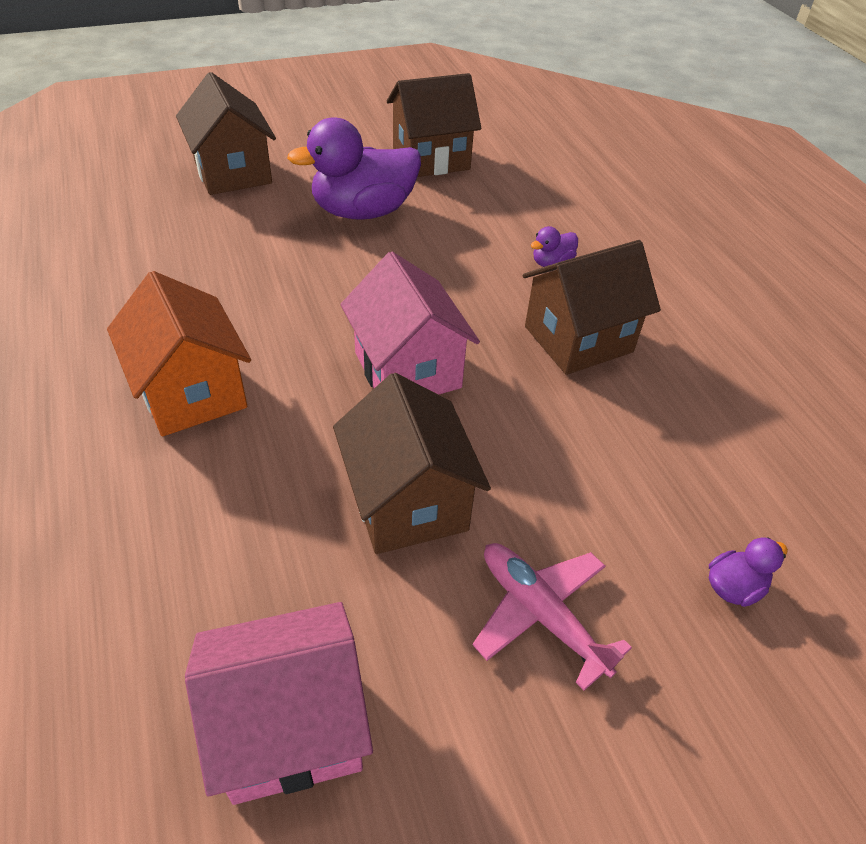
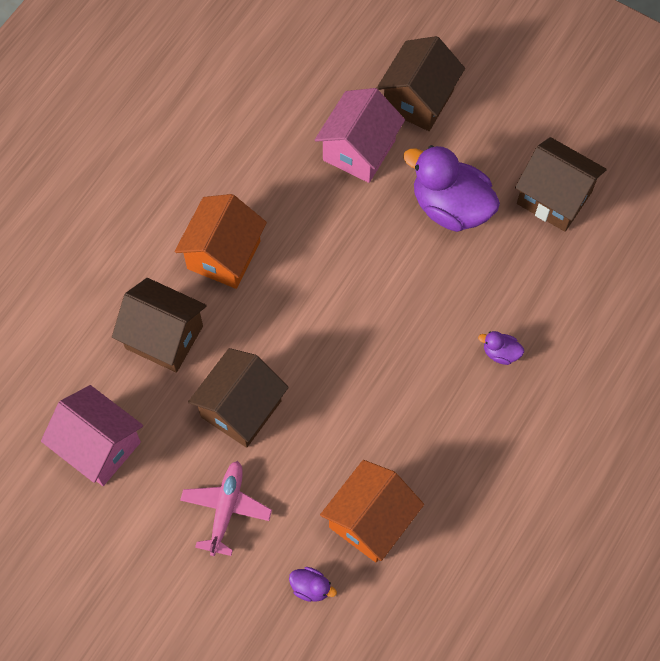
camera: 55 degrees right, 20 degrees up
(407, 370) = (329, 342): pink house -> pink house (359, 150)
(578, 339) = (436, 413): brown house -> brown house (164, 337)
(673, 468) = (370, 520): none -> orange house

